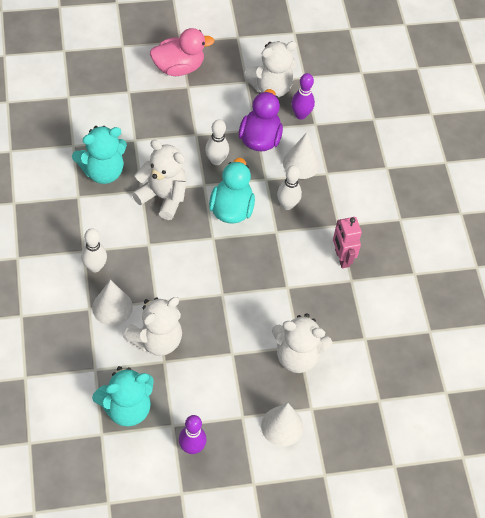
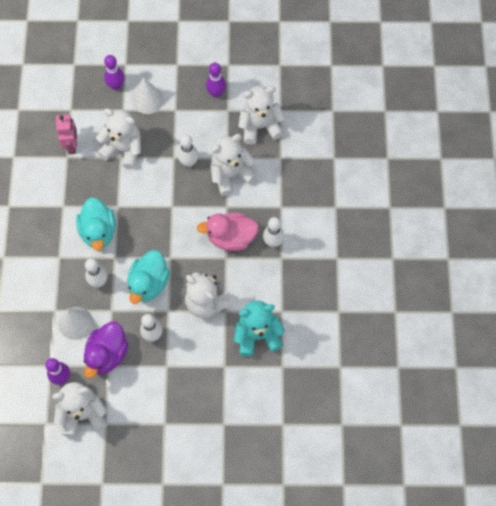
camera: 165 degrees left, 10 degrees up
(112, 307) = (262, 205): white cone -> none
(126, 408) = (260, 126): turquoise teddy bear -> white teddy bear
(178, 67) = (169, 449): pink duck -> pink duck (231, 238)
(211, 349) = (189, 162): none -> white bowling pin
(302, 256) = (98, 231): none -> turquoise duck
(328, 441) = (116, 86): none -> purple bowling pin
(342, 258) = (65, 226): pink robot -> pink robot (72, 145)

